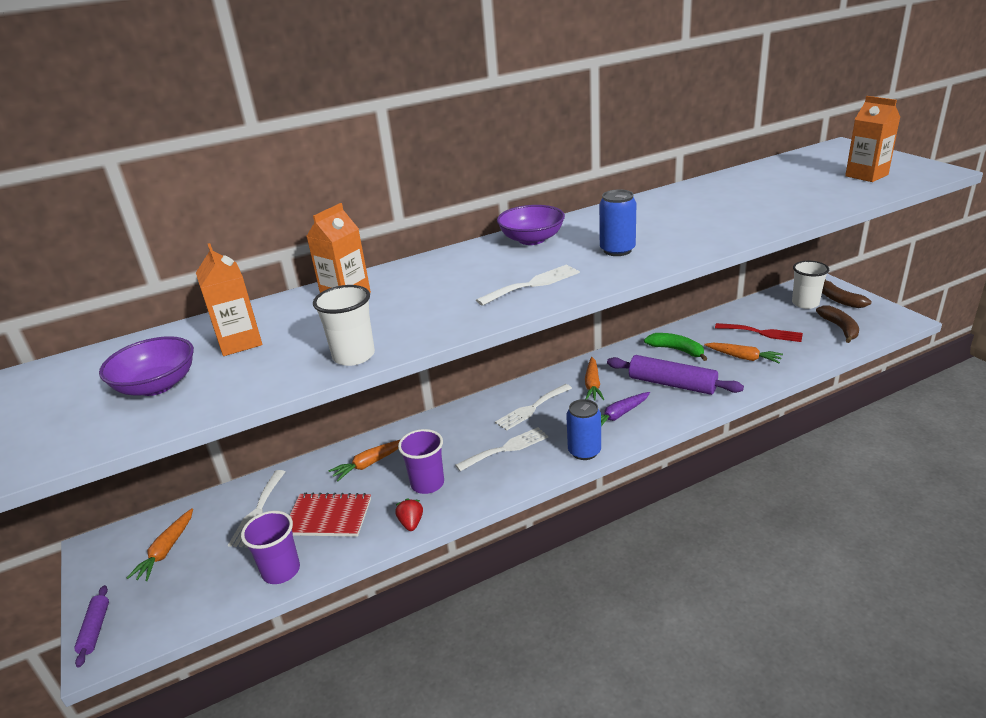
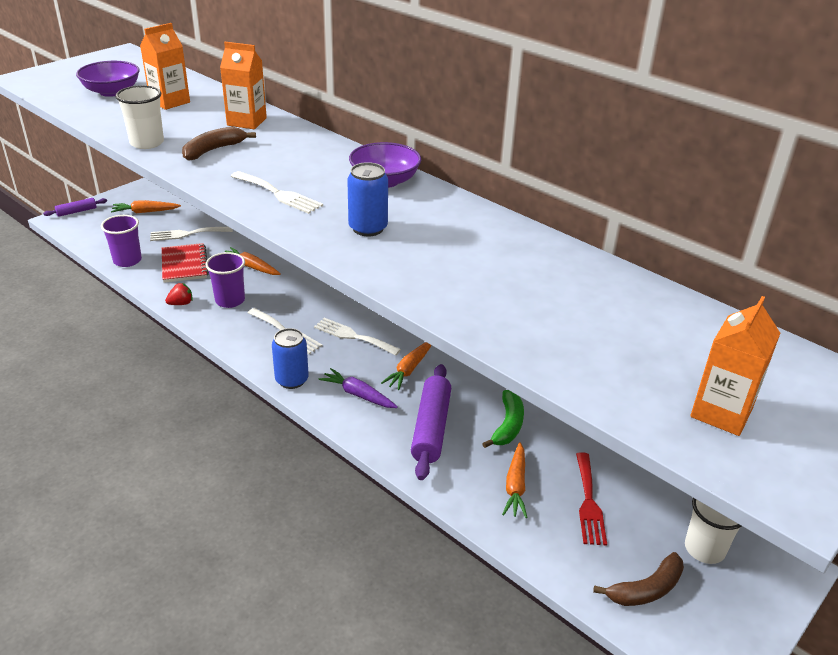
camera: 65 degrees right, 5 degrees up
(592, 384) = (409, 369): orange carrot -> orange carrot turned 45 degrees counterclockwise
(839, 300) = (742, 591): brown banana -> brown banana (213, 150)

